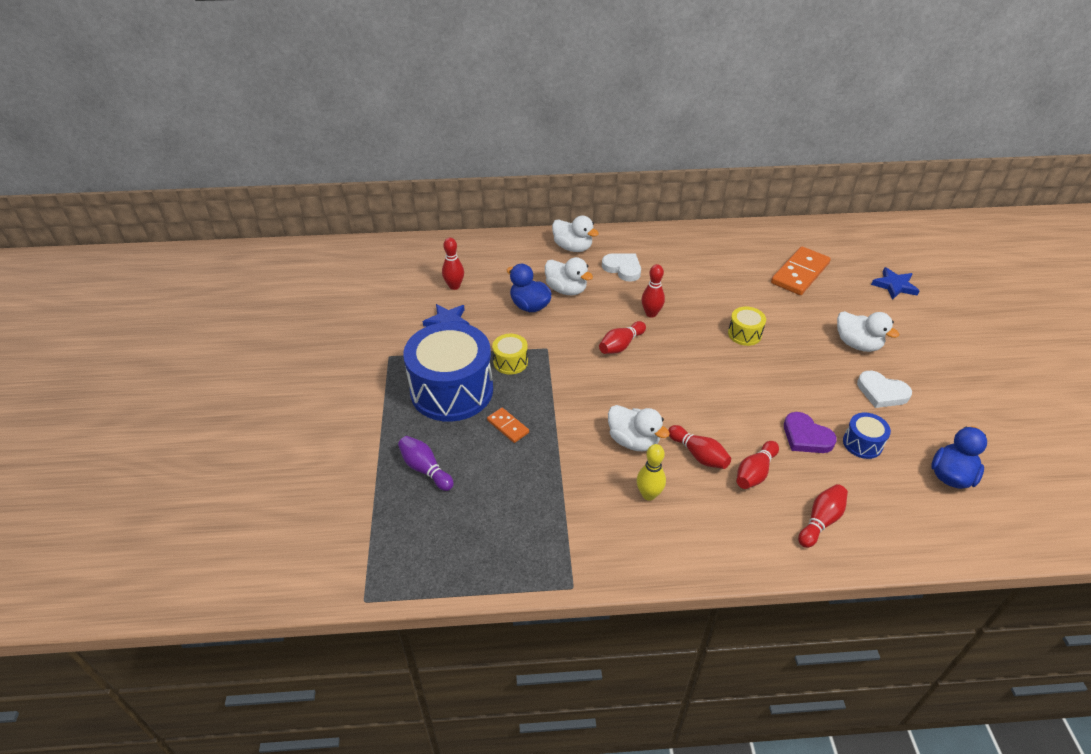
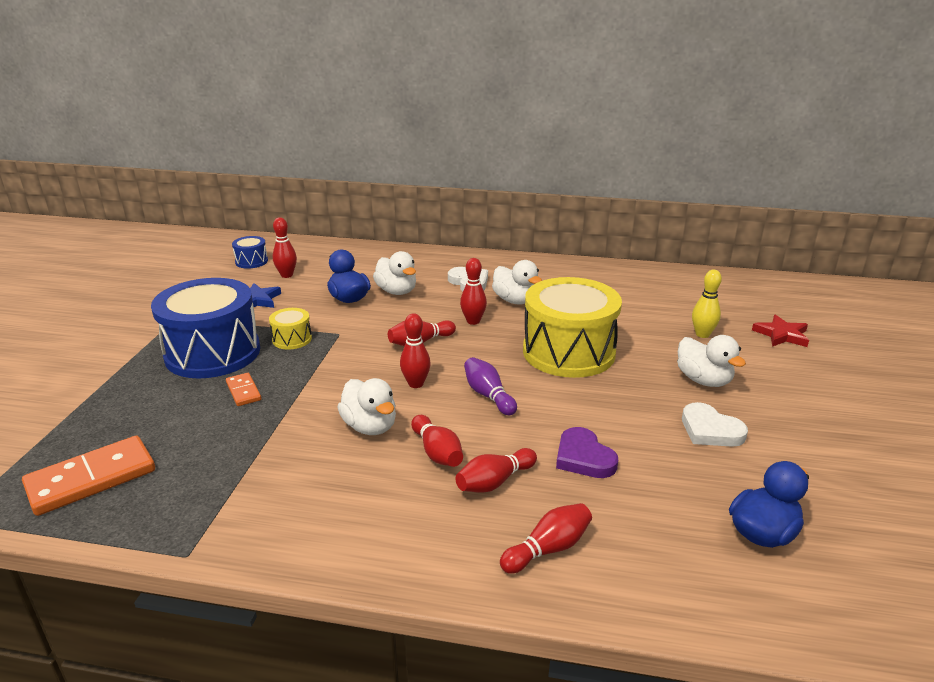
camera: 15 degrees right, 15 degrees down
(425, 469) = (127, 413): purple bowling pin -> purple bowling pin (488, 395)
(573, 247) = (429, 261): white duck -> white duck (515, 301)
(643, 390) = (416, 384): none -> red bowling pin
(648, 494) = (349, 480): yellow bowling pin -> yellow bowling pin (702, 334)
(744, 334) = (568, 352): yellow drum -> yellow drum, size x2.30
(799, 273) = (668, 310): orange domino -> orange domino (91, 478)
(862, 443) = (654, 477): blue drum -> blue drum (251, 261)
(894, 286) = (781, 335): blue star -> red star

